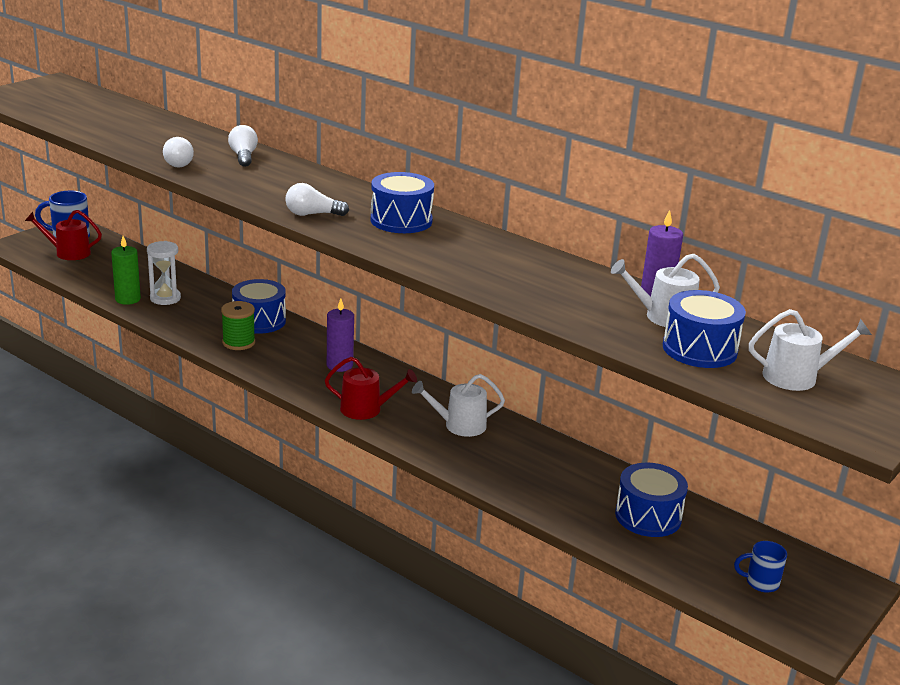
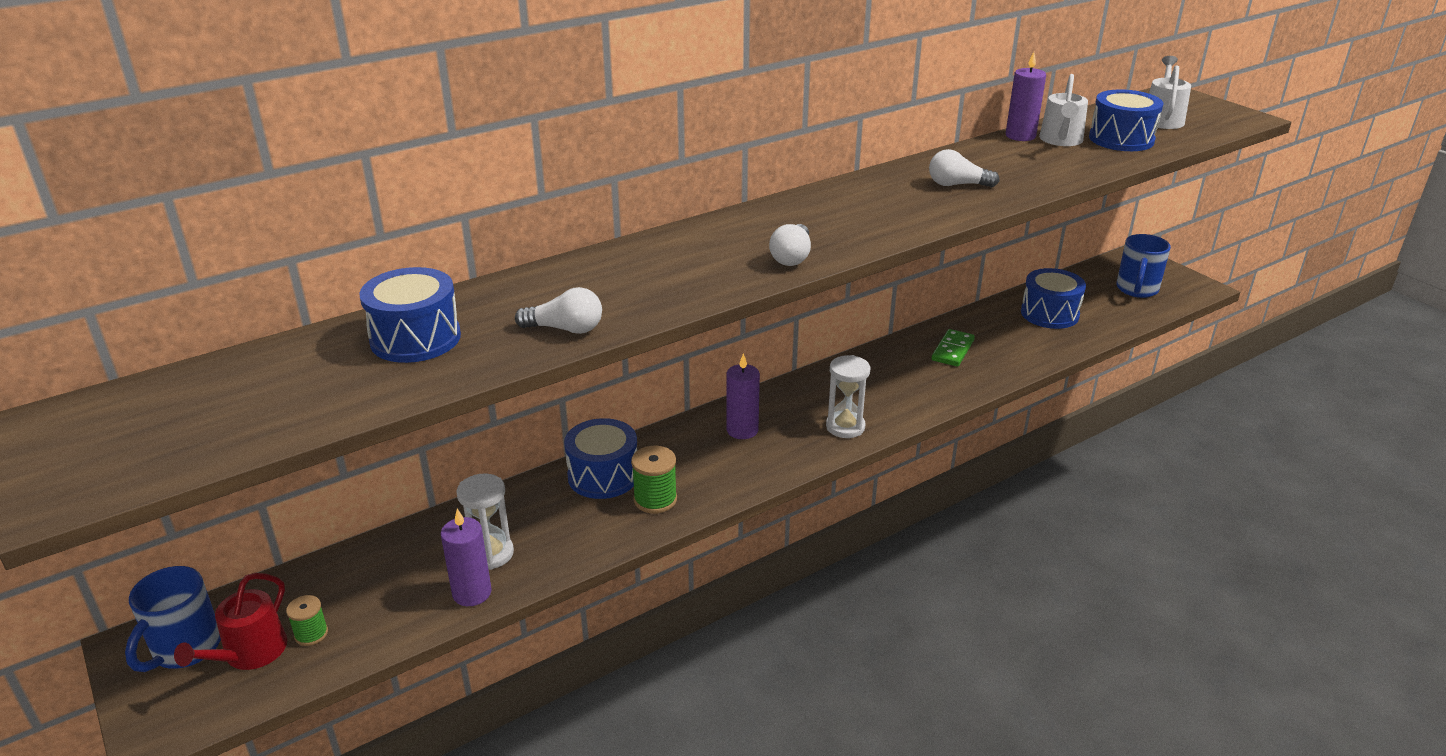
camera: 70 degrees left, 5 degrees up
(85, 264) = (311, 634): none -> green spool
(128, 299) = (472, 593): green candle -> purple candle
(243, 157) = (568, 280): white light bulb -> white light bulb (957, 185)
(366, 409) = (845, 427): red watering can -> white hourglass
(401, 220) = (823, 212): blue drum -> blue drum (415, 338)
(459, 425) = (889, 376): white watering can -> none
(527, 457) = (953, 350): none -> green domino
(761, 582) = (1136, 290): blue mug -> blue mug, size x1.62

